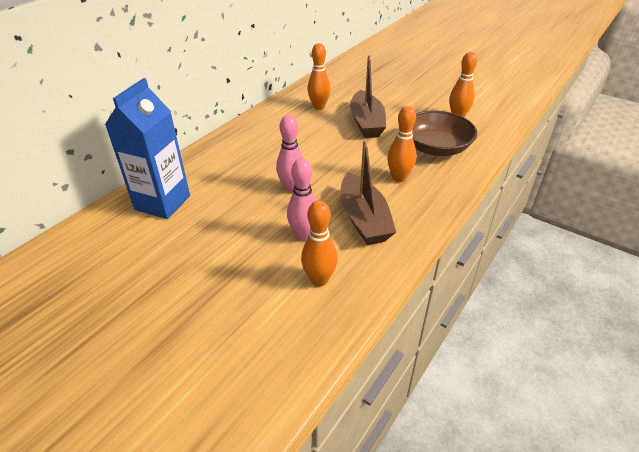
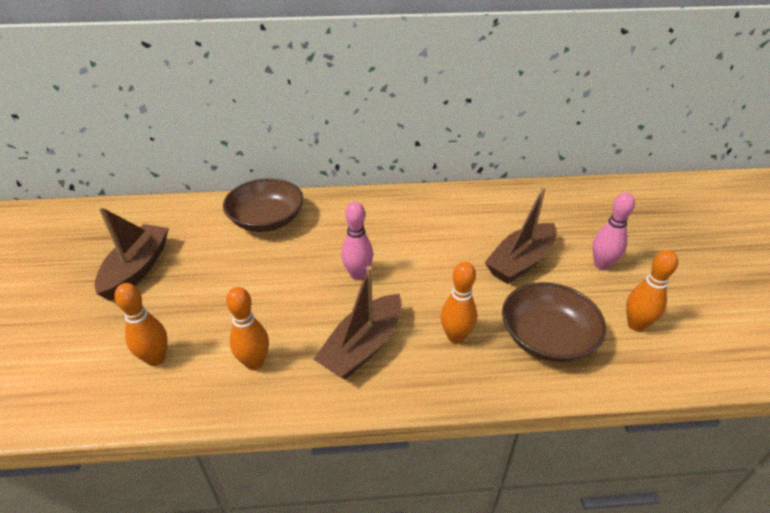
camera: 50 degrees right, 0 degrees up
(105, 310) = (137, 269): none -> brown boat
(162, 203) = (267, 220): blue carton -> brown bowl
(304, 235) = (302, 319): pink bowling pin -> pink bowling pin (602, 265)
(319, 107) = (502, 216): orange bowling pin -> orange bowling pin (156, 358)

